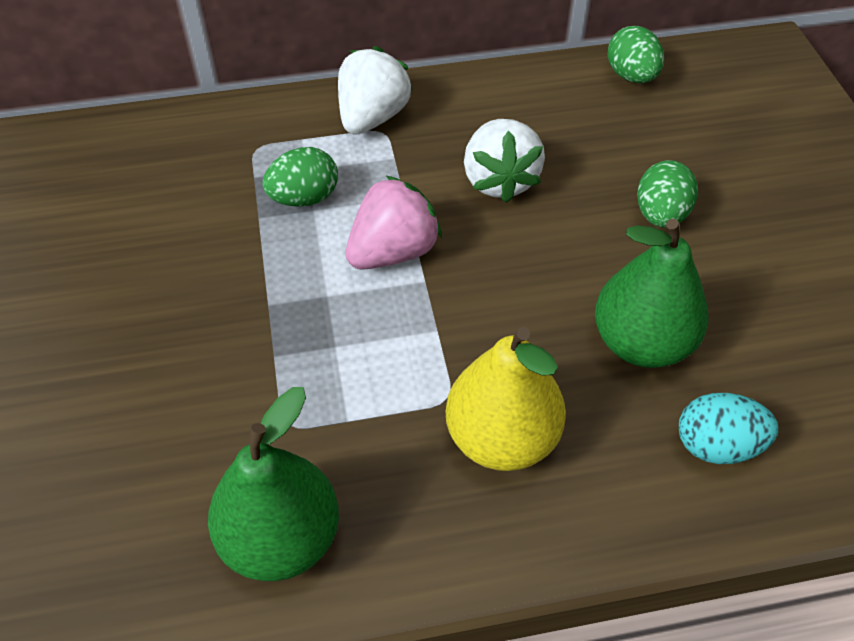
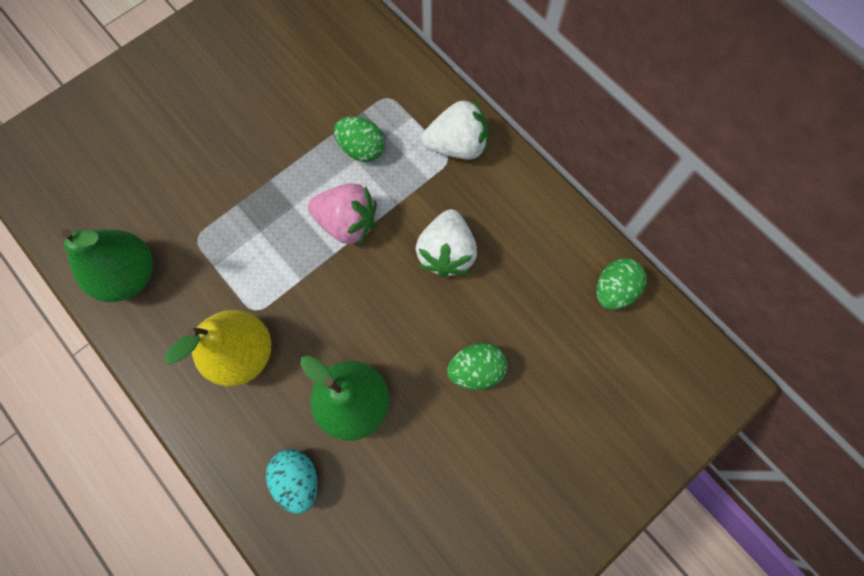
camera: 60 degrees right, 20 degrees up
(499, 180) = (446, 253): white strawberry -> white strawberry turned 45 degrees counterclockwise

